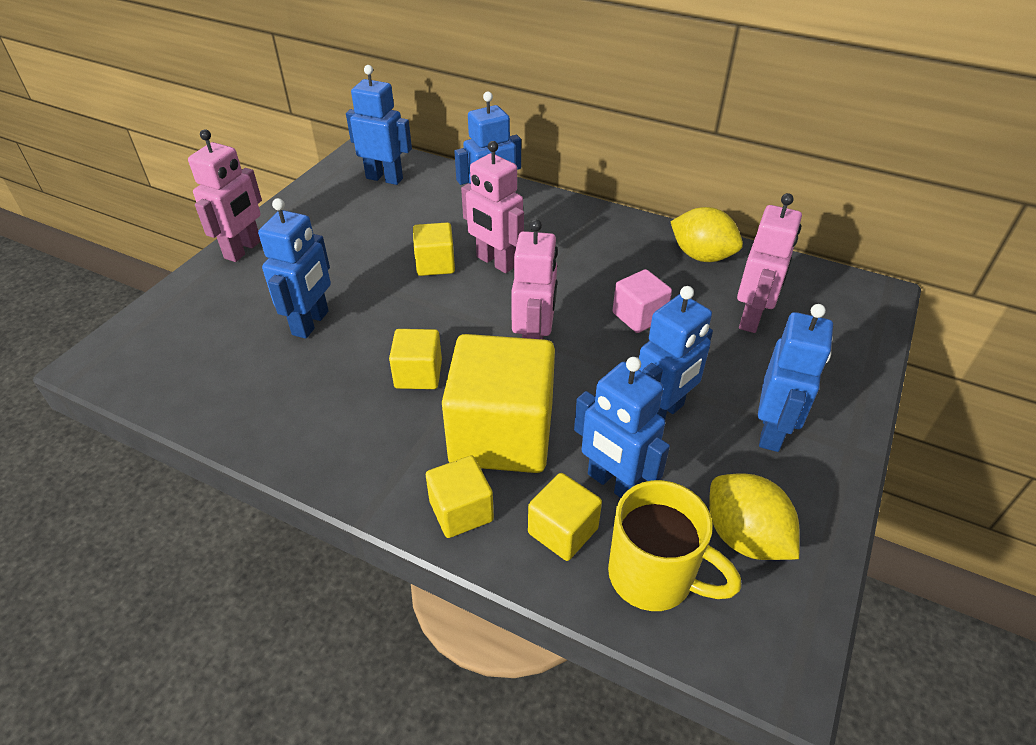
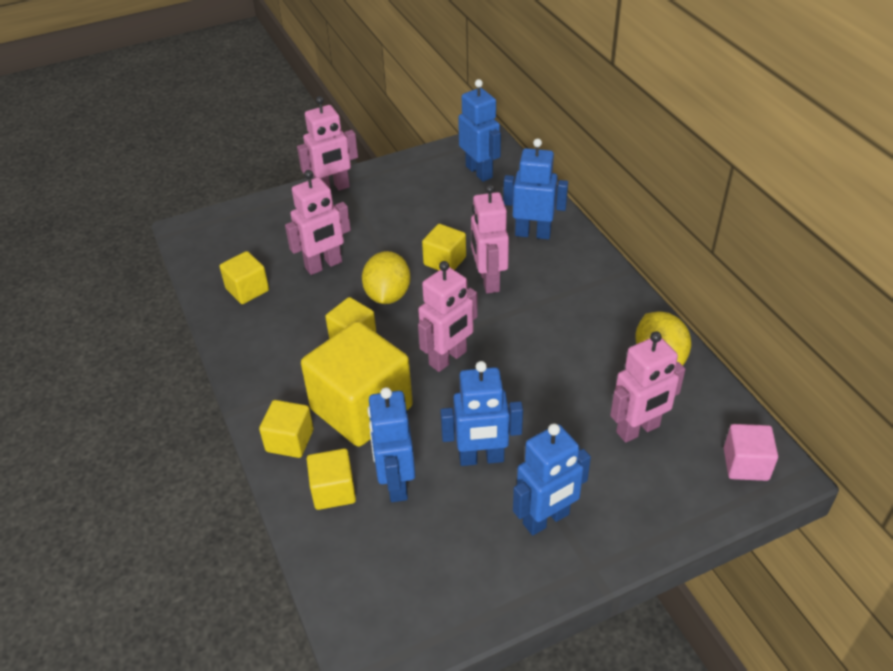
camera: 40 degrees right, 0 degrees up
(244, 388) = (247, 290): none -> yellow cube
(311, 323) = (324, 265): blue robot -> pink robot
(639, 316) = (548, 379): pink cube -> pink cube (745, 464)
(653, 576) = (356, 553): yellow mug -> none
(744, 537) = (440, 571): yellow lemon -> yellow lemon (387, 295)

